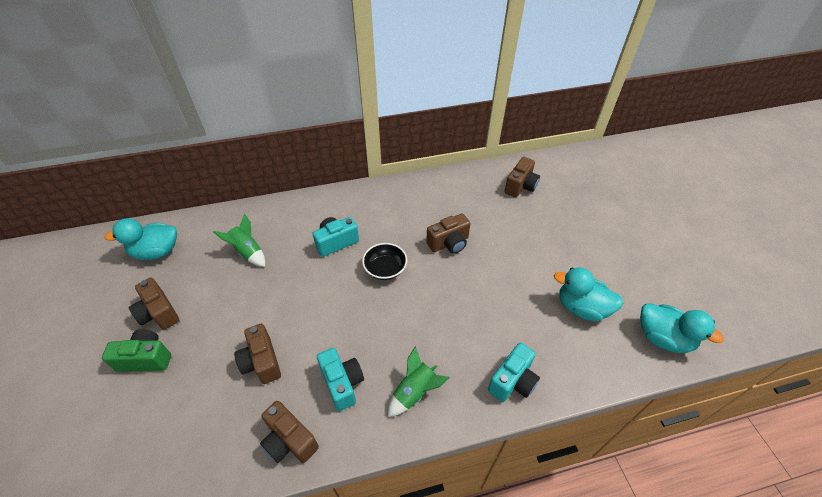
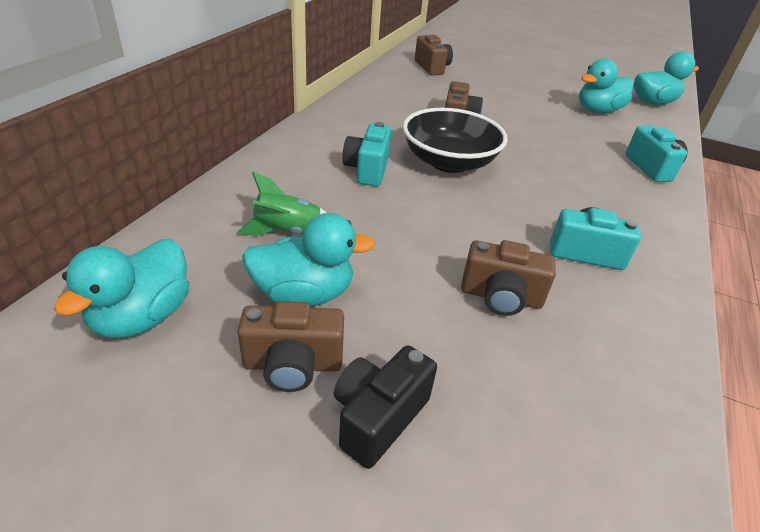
camera: 55 degrees left, 10 degrees down
(146, 358) = (378, 417): green camera -> black camera
(206, 287) = (304, 294): none -> turquoise duck
(289, 440) = (643, 323): brown camera -> none
(385, 269) = (449, 162): black bowl -> black bowl, size x1.70
(415, 392) = (629, 216): green rocket -> none

